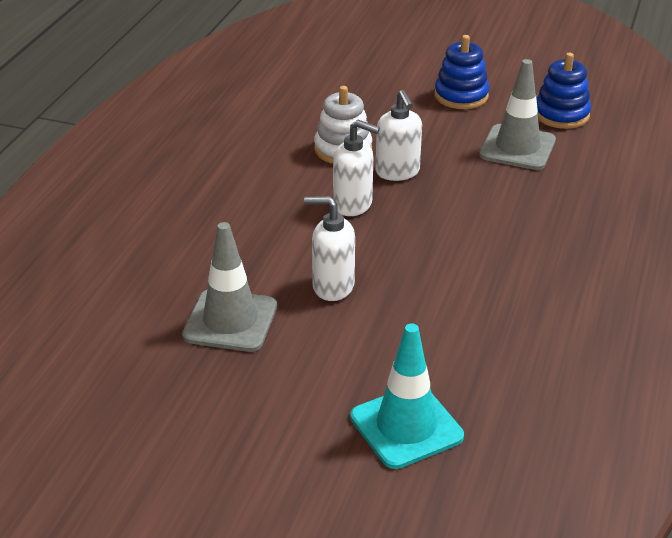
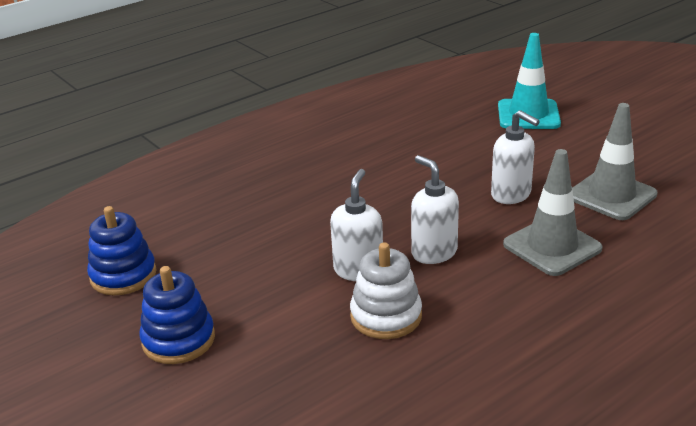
camera: 145 degrees left, 5 degrees down
(517, 148) = (218, 256): grey traffic cone -> grey traffic cone (552, 246)

